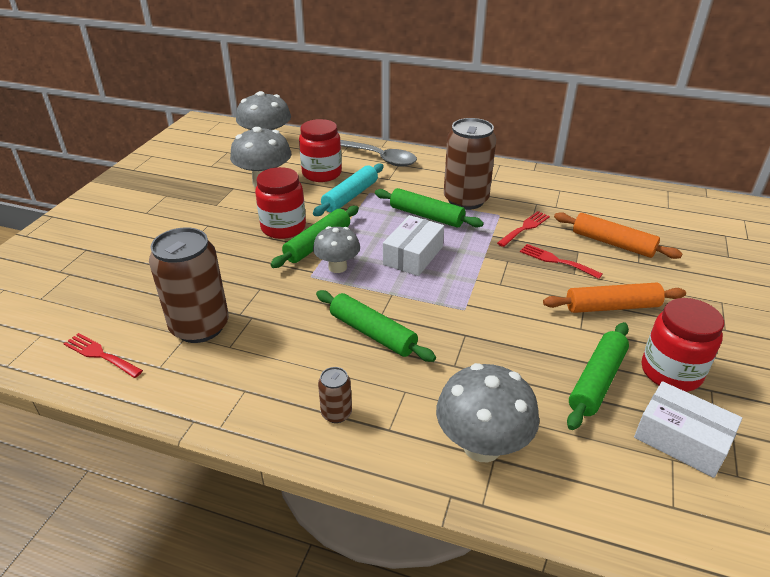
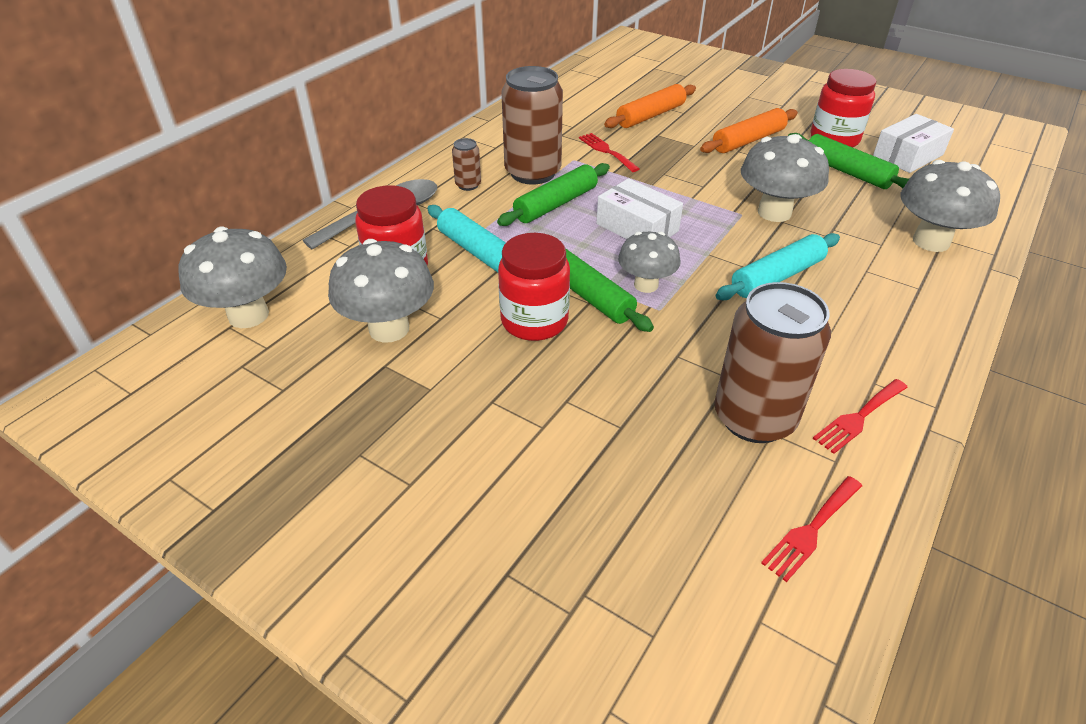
camera: 75 degrees left, 5 degrees up
(336, 413) = (903, 318): brown can -> brown can (468, 185)
(372, 333) = (777, 277): green rolling pin -> turquoise rolling pin
(478, 329) = (774, 212): none -> grey mushroom
(556, 260) = (671, 149): red fork -> red fork (858, 417)
(612, 307) = (748, 141): orange rolling pin -> orange rolling pin turned 45 degrees clockwise

